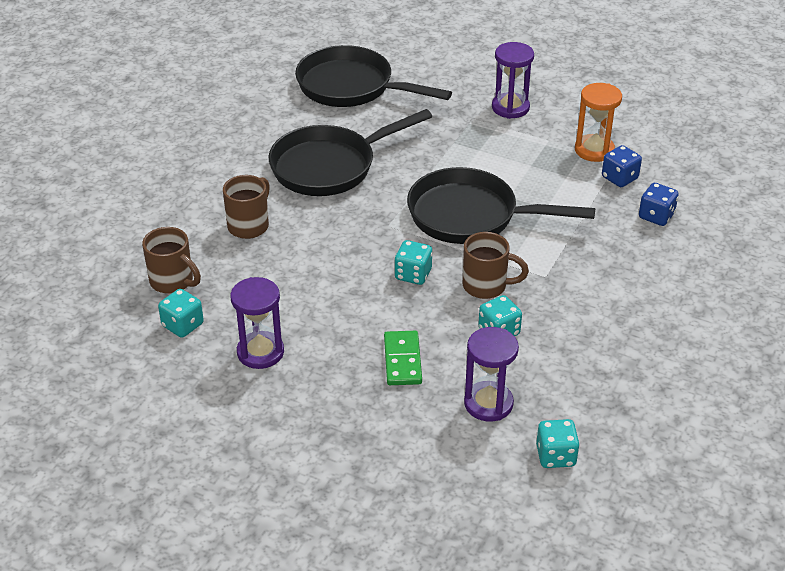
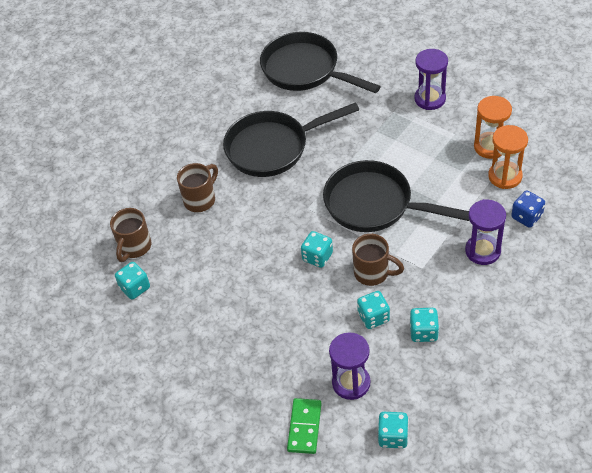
camera: 15 degrees right, 10 degrees up
(173, 281) = (134, 247): brown mug -> brown mug turned 60 degrees clockwise
(260, 352) = (188, 318): purple hourglass -> purple hourglass (483, 251)
(402, 360) = (293, 336): green domino -> green domino (304, 427)
(565, 342) = (423, 332): none -> turquoise dice
(619, 178) = (505, 176): blue dice -> orange hourglass

